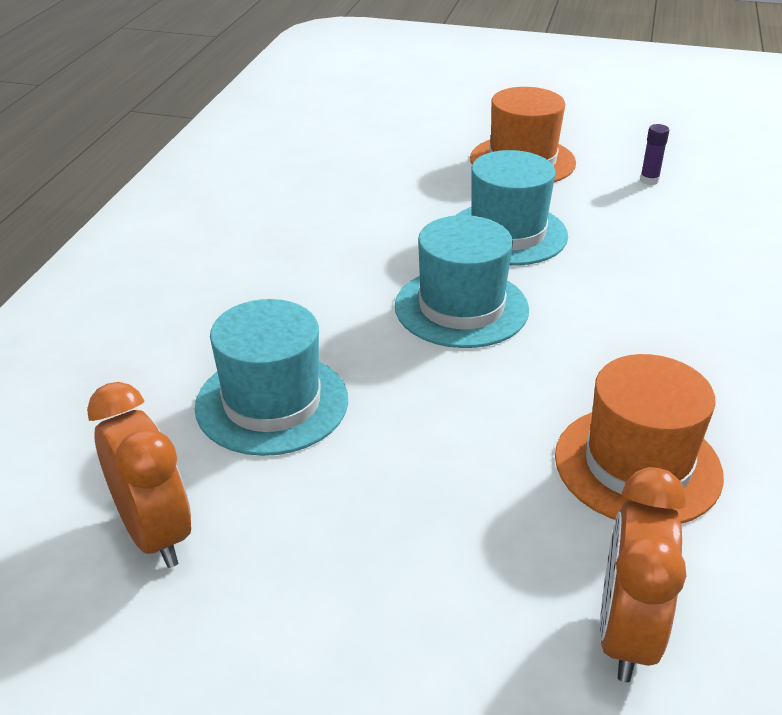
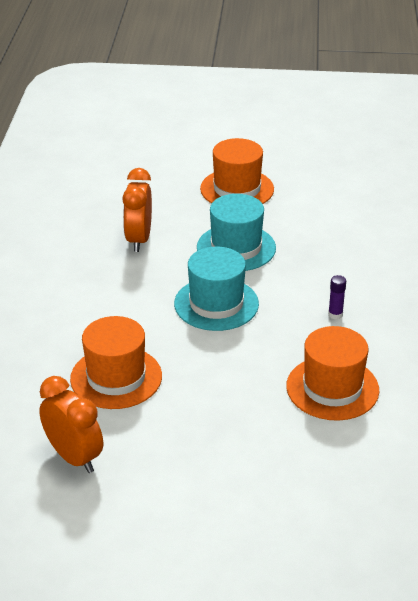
camera: 10 degrees left, 0 degrees up
(272, 403) = (116, 377): turquoise hat -> orange hat
(625, 633) = (333, 473): orange clock -> orange clock (139, 240)
(649, 180) = (324, 197): purple glue stick -> purple glue stick (335, 314)

